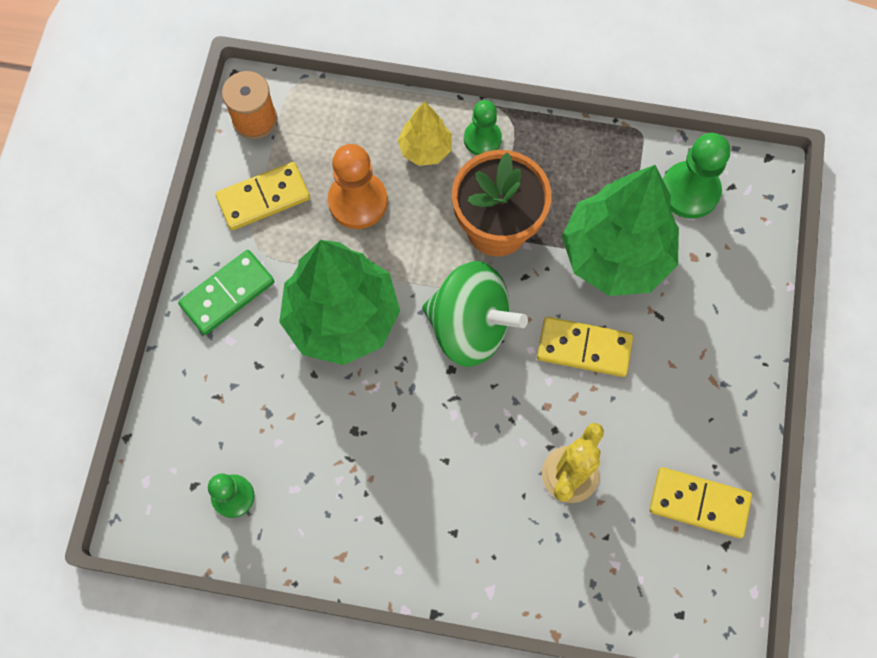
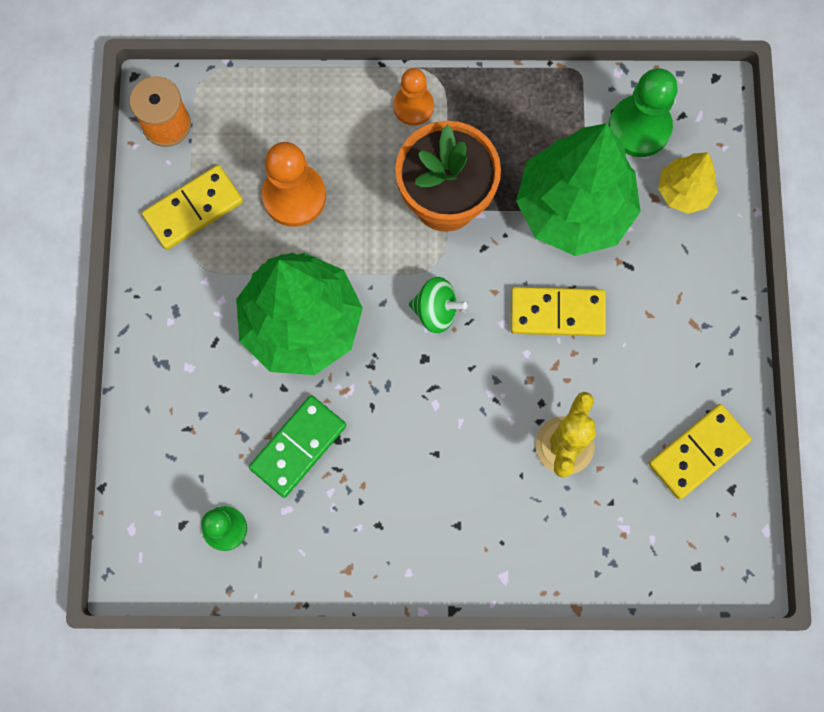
camera: 10 degrees left, 5 degrees up
(227, 294) = (176, 318): green domino -> green domino (298, 447)
(425, 149) = (355, 127): yellow tree -> yellow tree (683, 191)
(470, 327) = (436, 311): green spinning top -> green spinning top, size x0.52
(482, 139) = (413, 106): green pawn -> orange pawn
(699, 503) = (698, 452): yellow domino -> yellow domino turned 45 degrees counterclockwise

